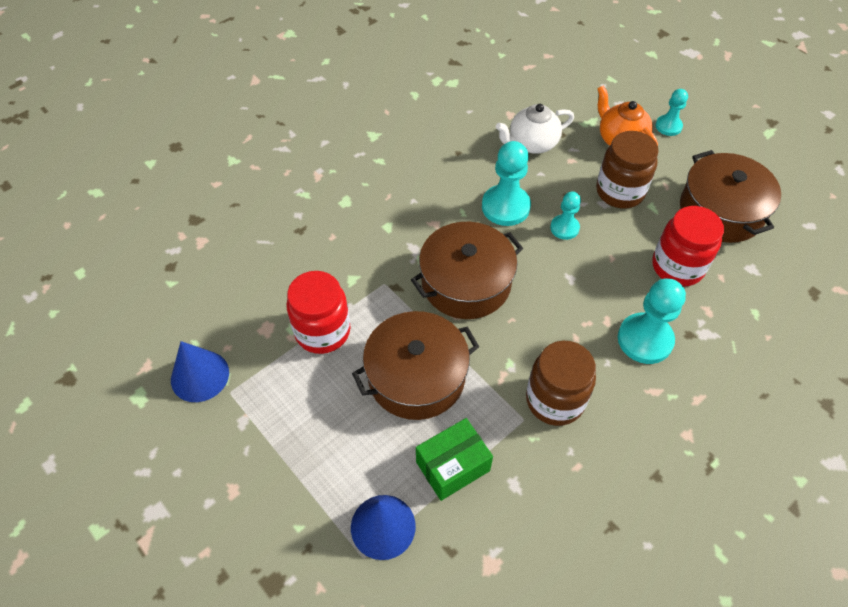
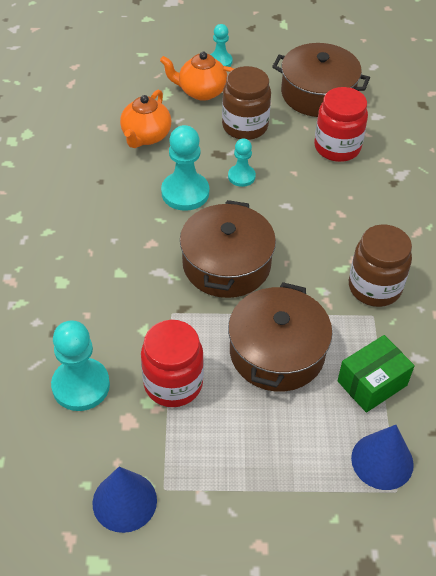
camera: 50 degrees left, 5 degrees down
(453, 466) = (372, 383): green box -> green box turned 45 degrees clockwise
(532, 143) = (146, 136): white teapot -> orange teapot
(645, 339) = (375, 206): turquoise pawn -> turquoise pawn (81, 386)

